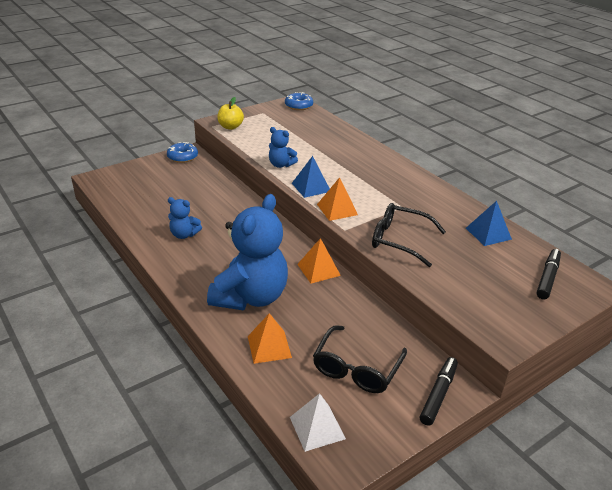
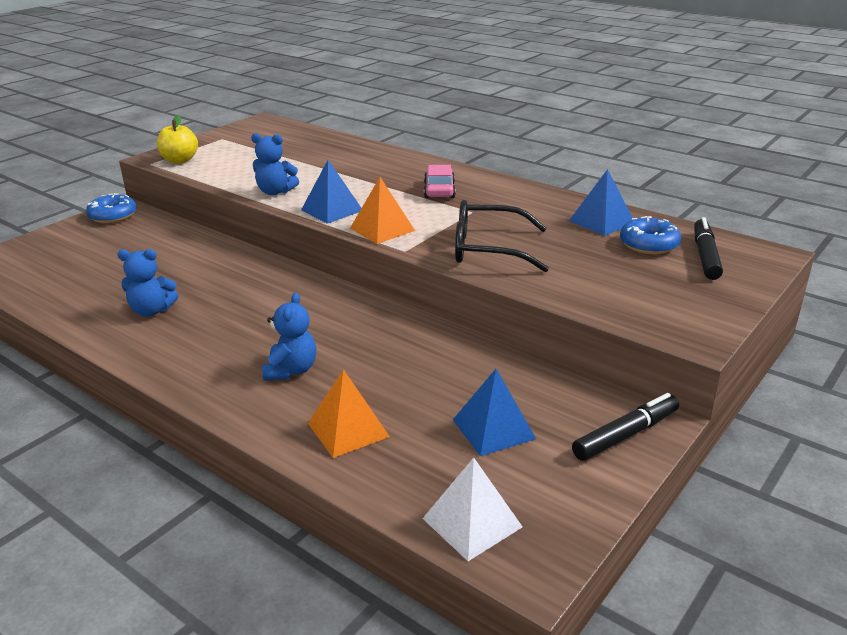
camera: 15 degrees left, 5 degrees down
(251, 297) = (291, 370): blue teddy bear -> blue teddy bear, size x0.46
(298, 106) = (271, 124): blue donut -> blue donut (649, 244)
(318, 269) = (379, 316): orange pyramid -> none
(356, 368) = (493, 429): black glasses -> blue pyramid
(388, 184) = (439, 190): none -> pink car
(438, 394) = (626, 435): black marker -> black marker turned 45 degrees clockwise

